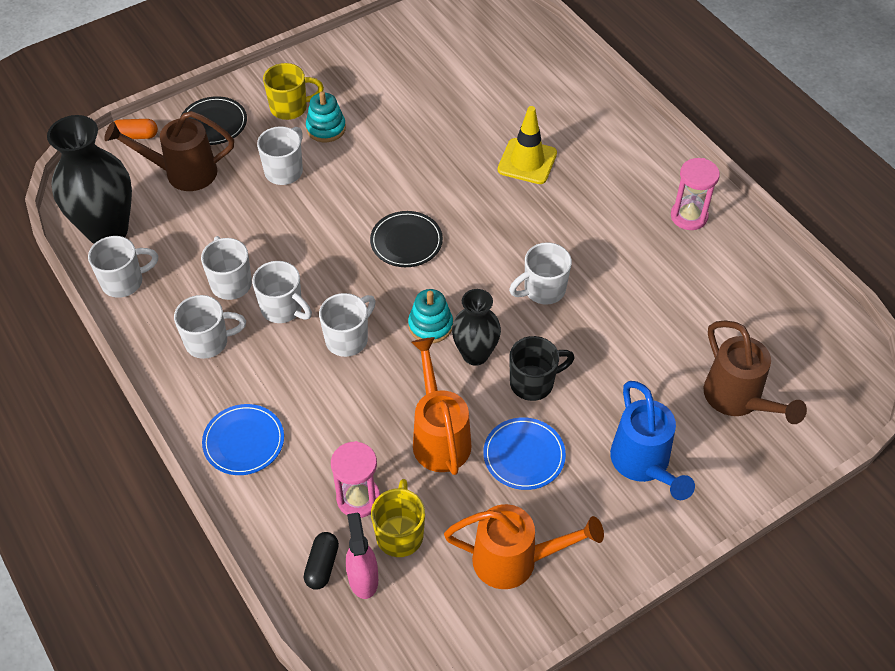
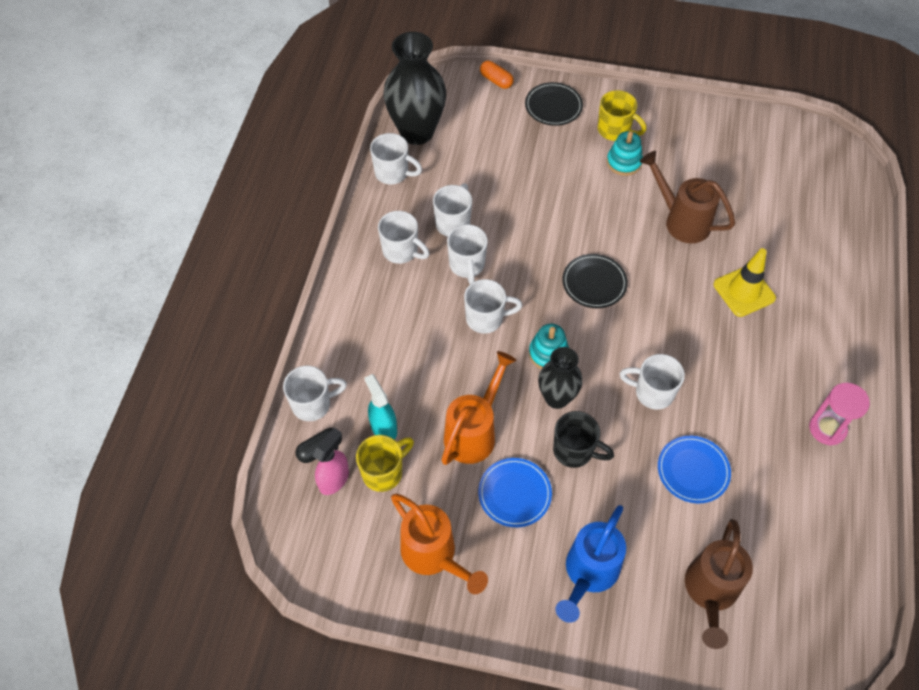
camera: 45 degrees right, 5 degrees up
(183, 173) = (499, 127): brown watering can -> brown watering can (682, 221)
(243, 441) = (356, 332): blue plate -> blue plate (693, 470)
(284, 171) = (565, 172): white mug -> white mug (313, 404)
(358, 498) = (383, 427): pink hourglass -> turquoise spray bottle

